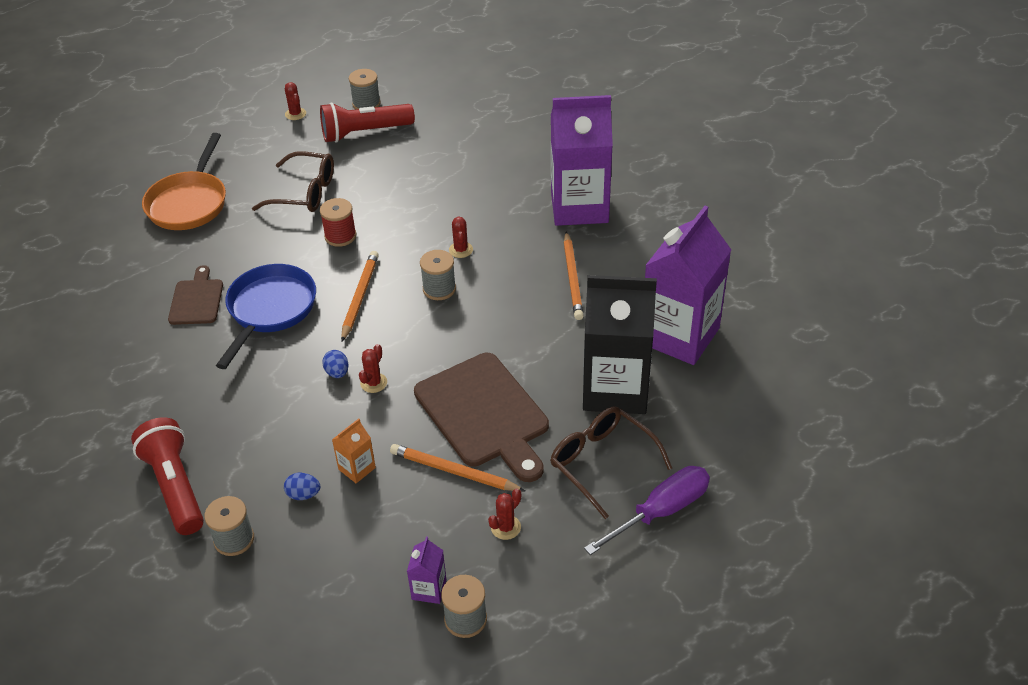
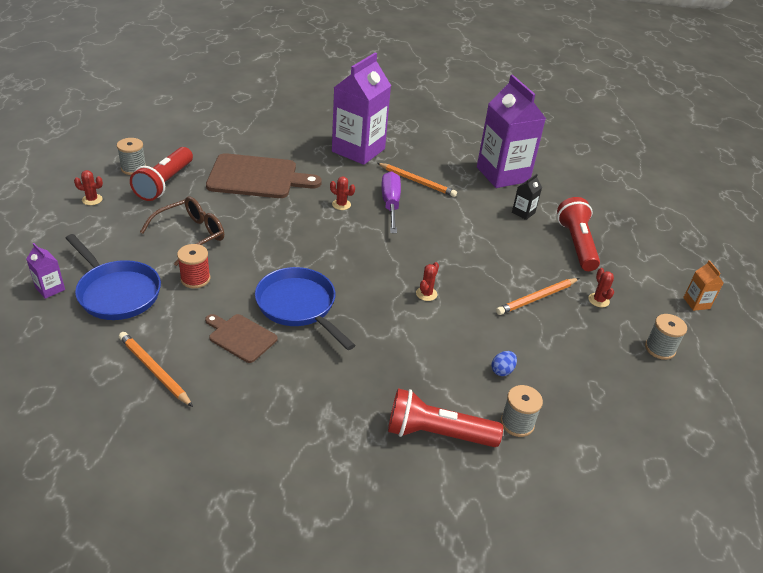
camera: 60 degrees left, 5 degrees down
(189, 203) = (116, 292): orange pan -> blue pan
(337, 373) = (399, 304): blue egg -> none
(340, 236) = (261, 242): red spool -> red spool (195, 279)
(357, 468) = (499, 336): orange carton -> orange carton (696, 303)
(360, 297) = (335, 262): orange pencil -> orange pencil (154, 370)
(373, 383) = (426, 294): red cactus -> red cactus turned 60 degrees clockwise
(429, 589) = (626, 352): purple carton -> purple carton (50, 289)
(439, 289) = (368, 229): grey spool -> none
(484, 414) = (499, 264): brown cutting board -> brown cutting board (257, 177)
(602, 463) = (576, 244): brown glasses -> red flashlight
(615, 389) = (523, 212): black carton -> black carton, size x0.41
(662, 511) = (627, 243): purple screwdriver -> purple screwdriver (390, 204)

